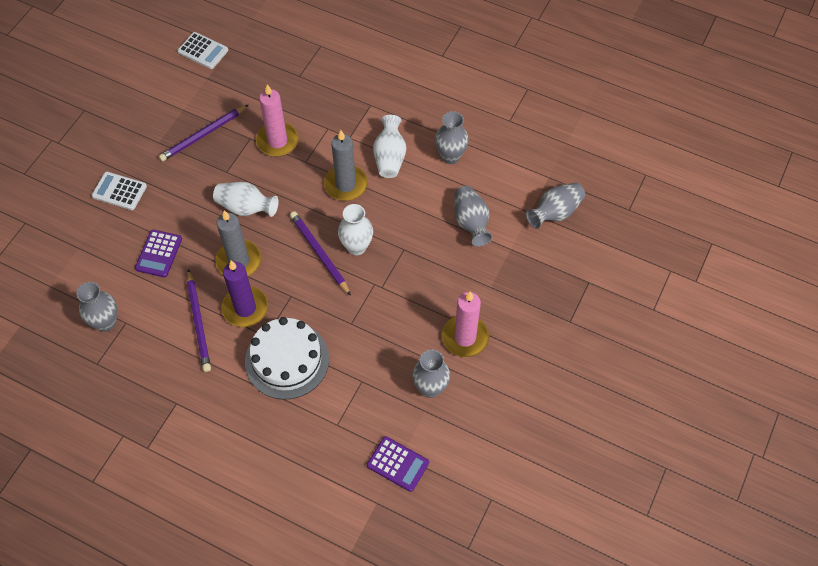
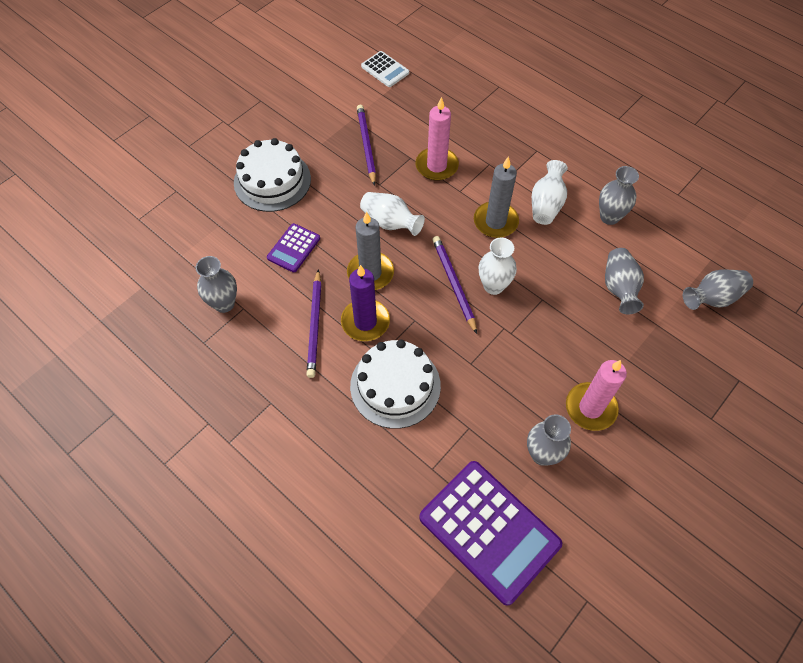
camera: 15 degrees right, 0 degrees up
(119, 191) = (272, 181): white calculator -> white cake
(203, 135) = (366, 145): purple pencil -> purple pencil turned 105 degrees clockwise
(398, 464) = (489, 531): purple calculator -> purple calculator, size x2.02

